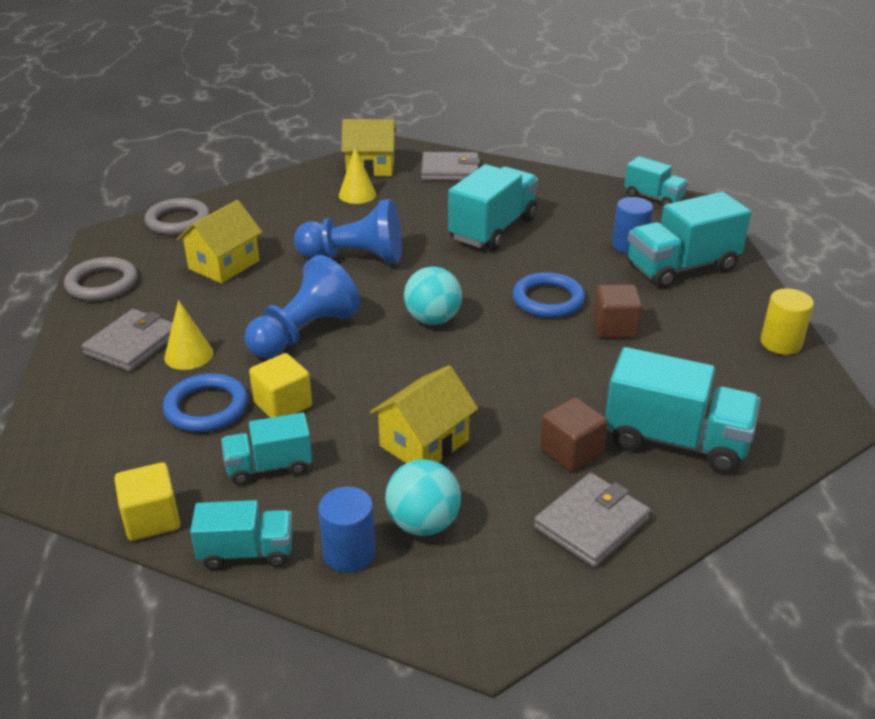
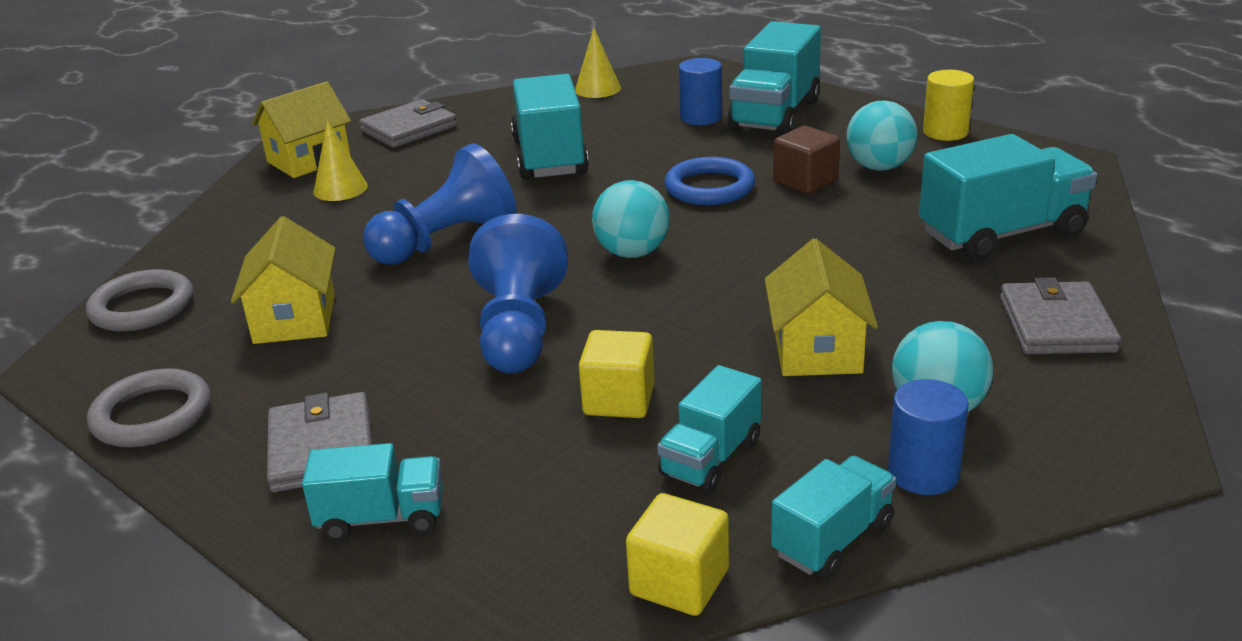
camera: 40 degrees left, 5 degrees down
(188, 355) = (419, 419): yellow cone -> yellow cone (597, 89)
(206, 407) = (538, 451): blue ring -> none
(571, 452) = (945, 285): brown cube -> none
(653, 198) = (654, 75): turquoise truck -> turquoise truck (382, 518)
(682, 344) = (879, 167): none -> turquoise ball

